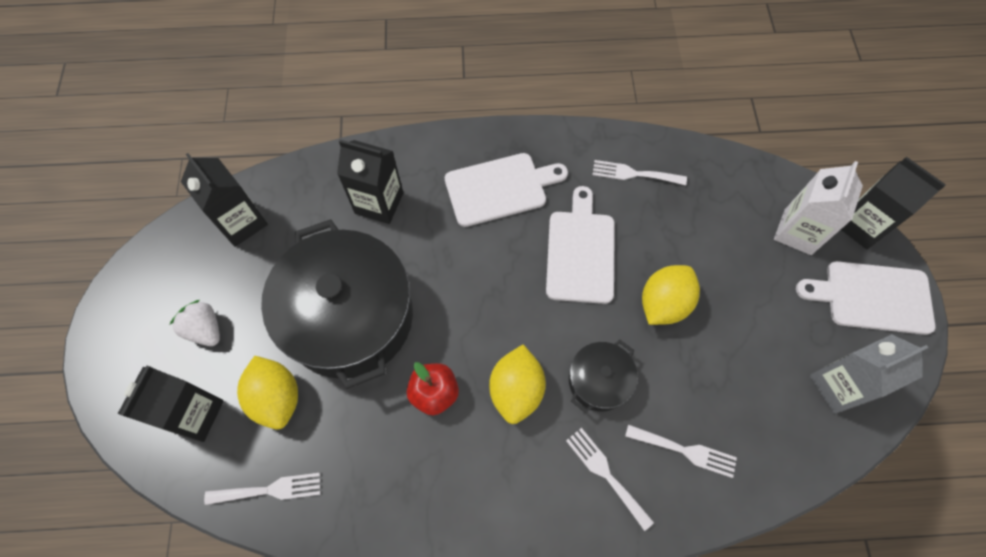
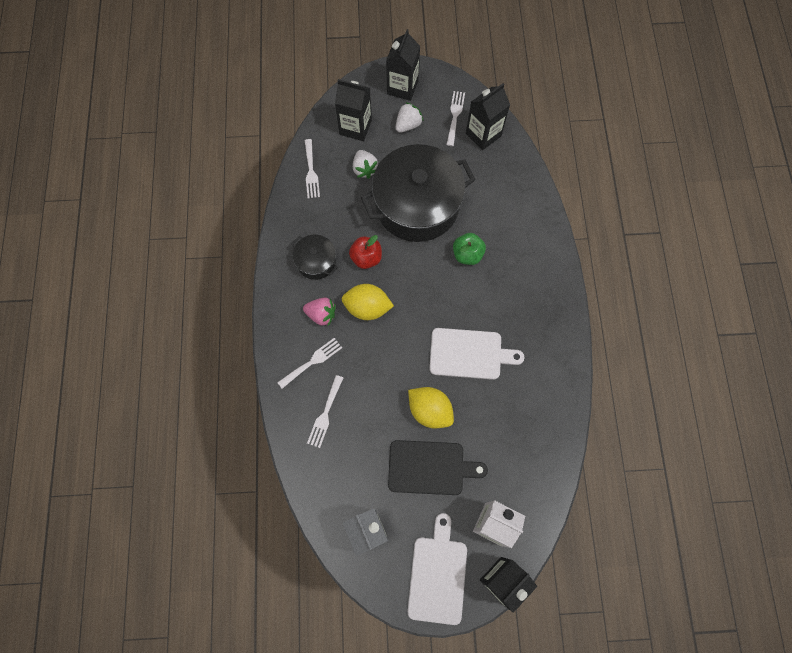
camera: 90 degrees right, 5 degrees up
(277, 398) = (364, 169): yellow lemon -> white strawberry
(379, 203) = (502, 217): black carton -> black carton (402, 87)
(434, 250) = (467, 255): none -> green apple
(500, 188) = (519, 298): white cutting board -> none
(528, 462) = (321, 314): none -> pink strawberry
(599, 381) = (373, 361): black pot -> black pot (316, 261)
(634, 174) = (539, 398): white fork -> white fork (455, 115)
(740, 304) = (430, 467): none -> black cutting board

